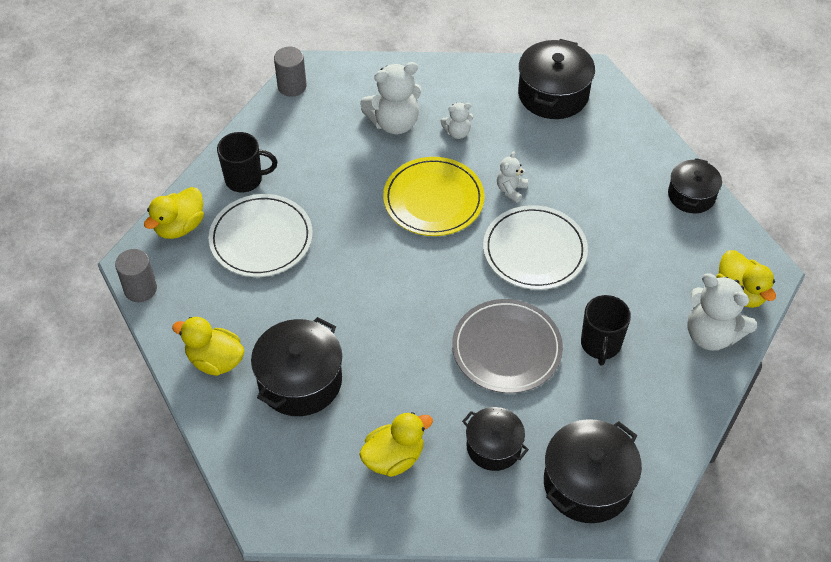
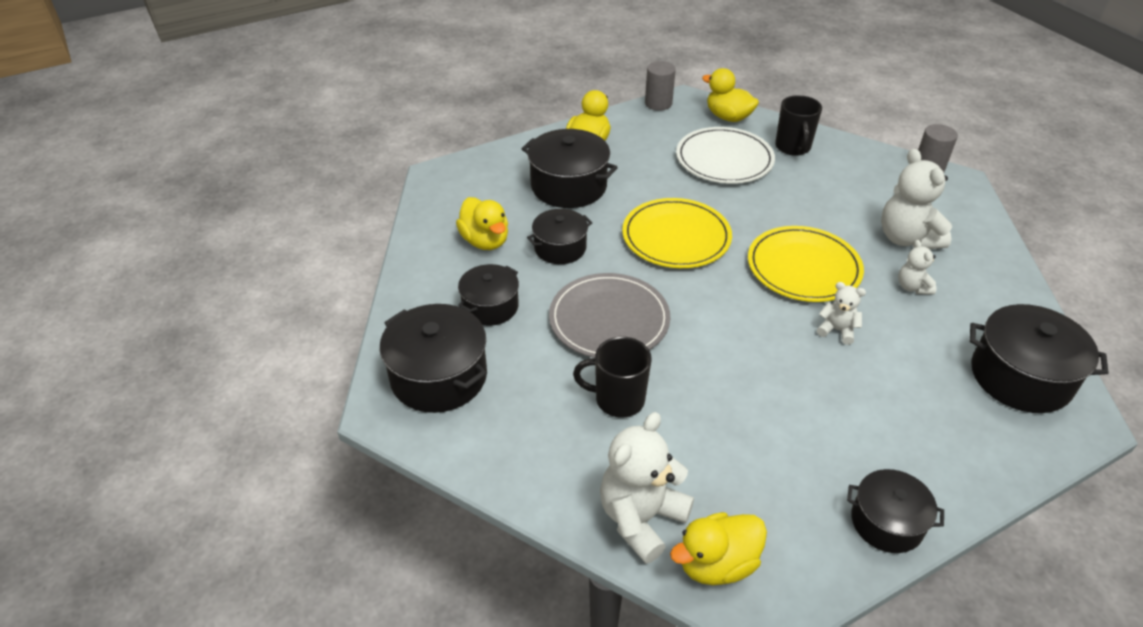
camera: 90 degrees right, 10 degrees down
(389, 290) = (676, 237): none -> yellow plate
(405, 388) = (560, 248): none -> black pot
(534, 250) = (749, 347): white plate -> none

